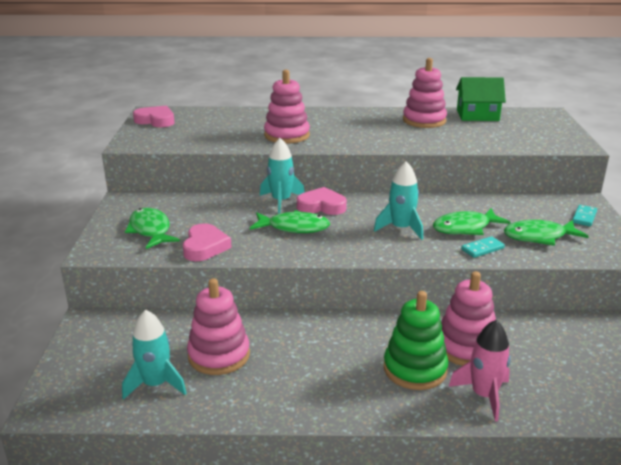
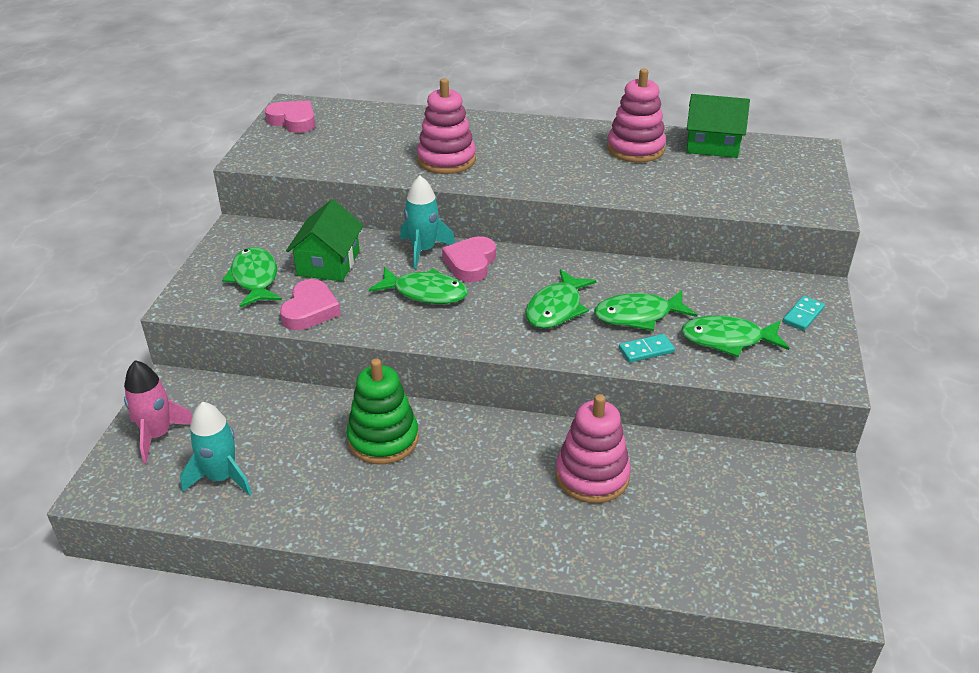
camera: 10 degrees right, 10 degrees up
(208, 215) = (328, 263): none -> green house
(219, 355) = (301, 449): pink stacking toy -> none
(321, 206) = (470, 263): pink heart -> pink heart turned 90 degrees counterclockwise
(401, 229) = (556, 308): turquoise rocket -> green fish
(415, 369) = (519, 497): green stacking toy -> green stacking toy (383, 439)
(483, 395) = (587, 542): pink rocket -> pink rocket (157, 435)

